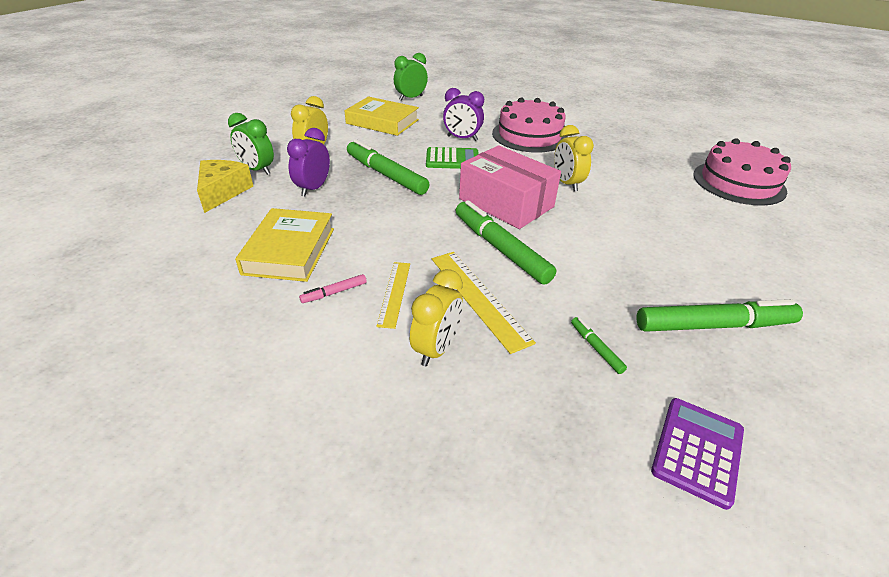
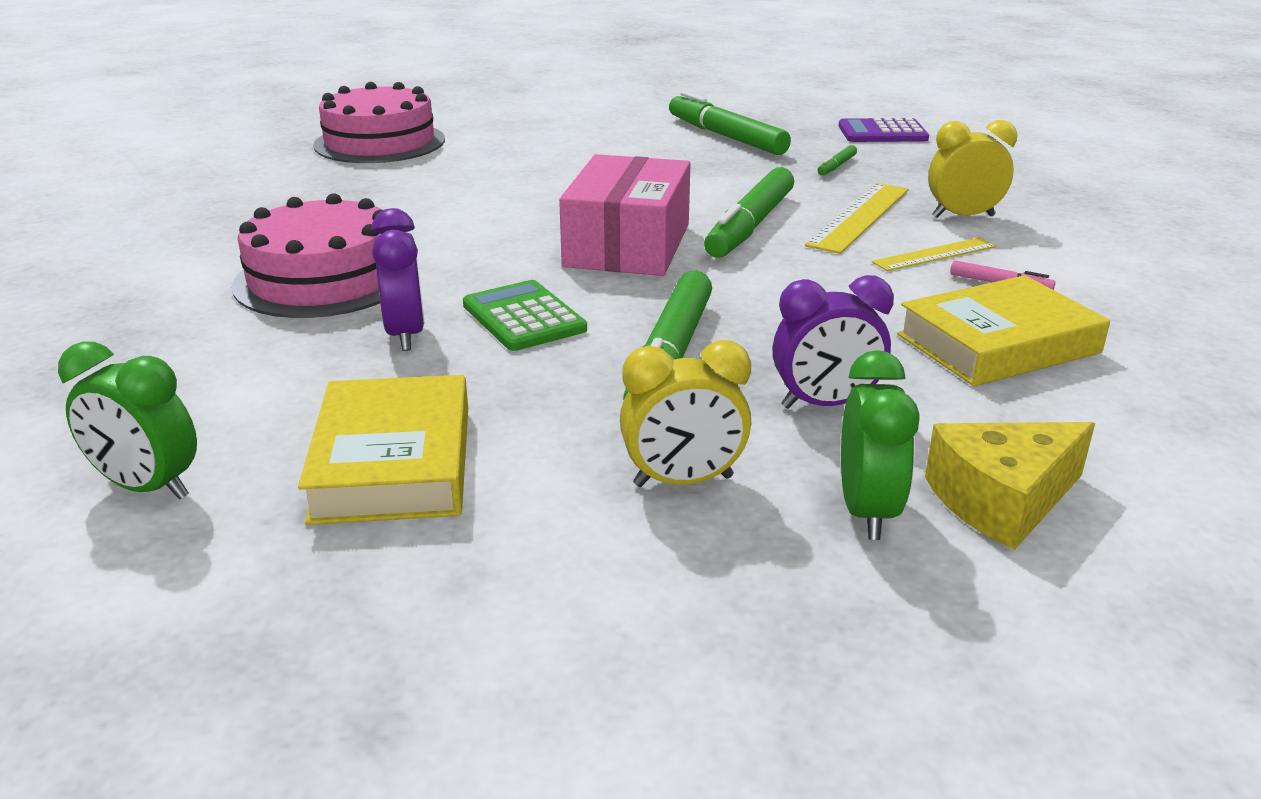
camera: 120 degrees left, 10 degrees down
(567, 184) = (508, 221): yellow clock -> none

